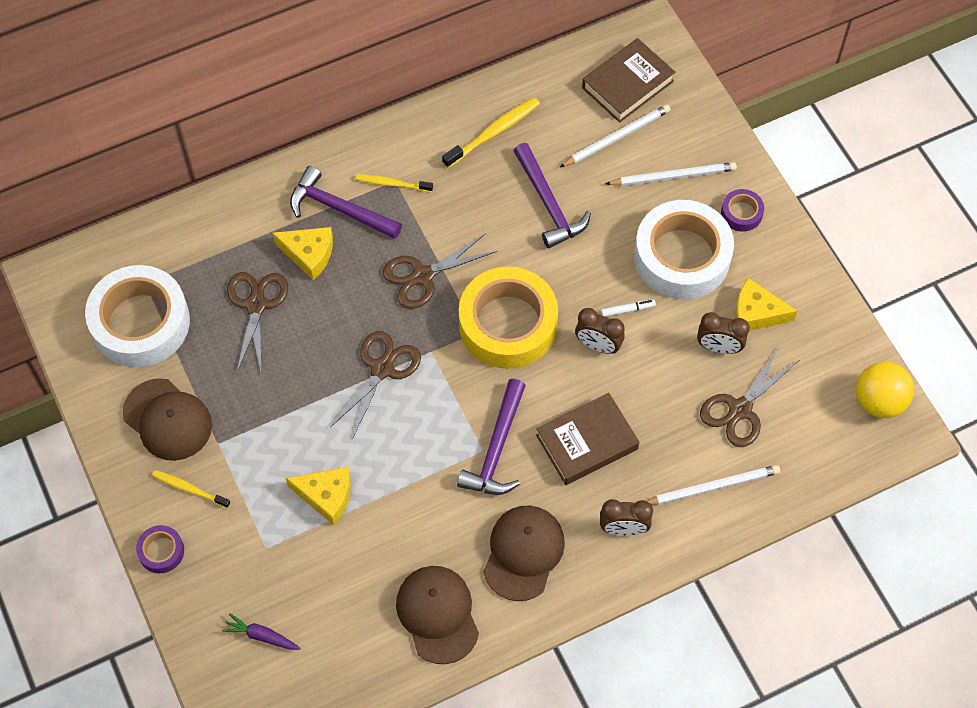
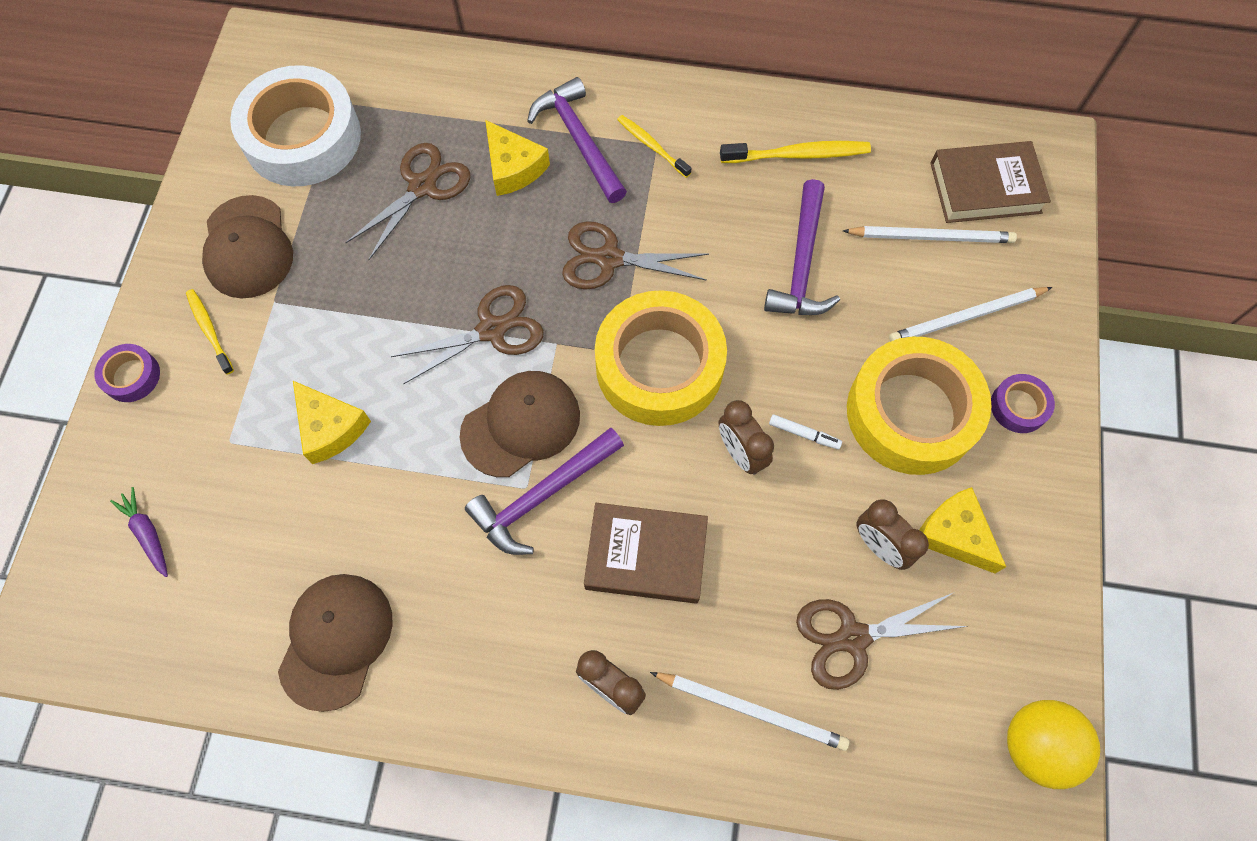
camera: 35 degrees right, 5 degrees up
(523, 553) = (480, 635): brown cap -> brown cap (521, 424)
(673, 176) = (966, 317): white pencil -> white pencil turned 135 degrees clockwise
(682, 256) = (911, 413): white tape -> yellow tape

